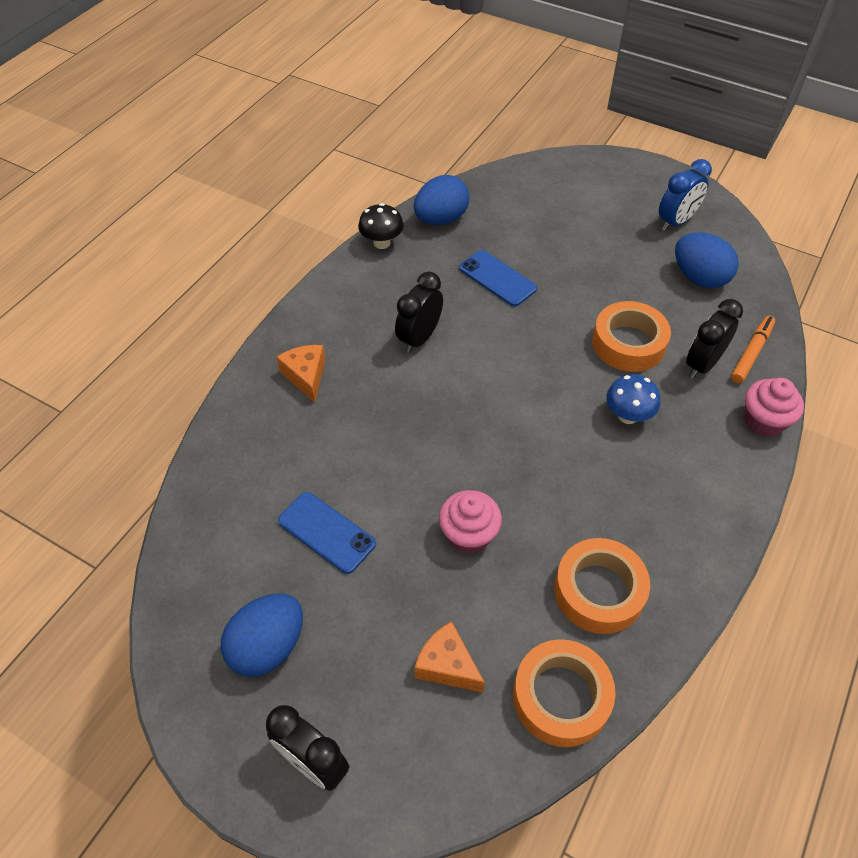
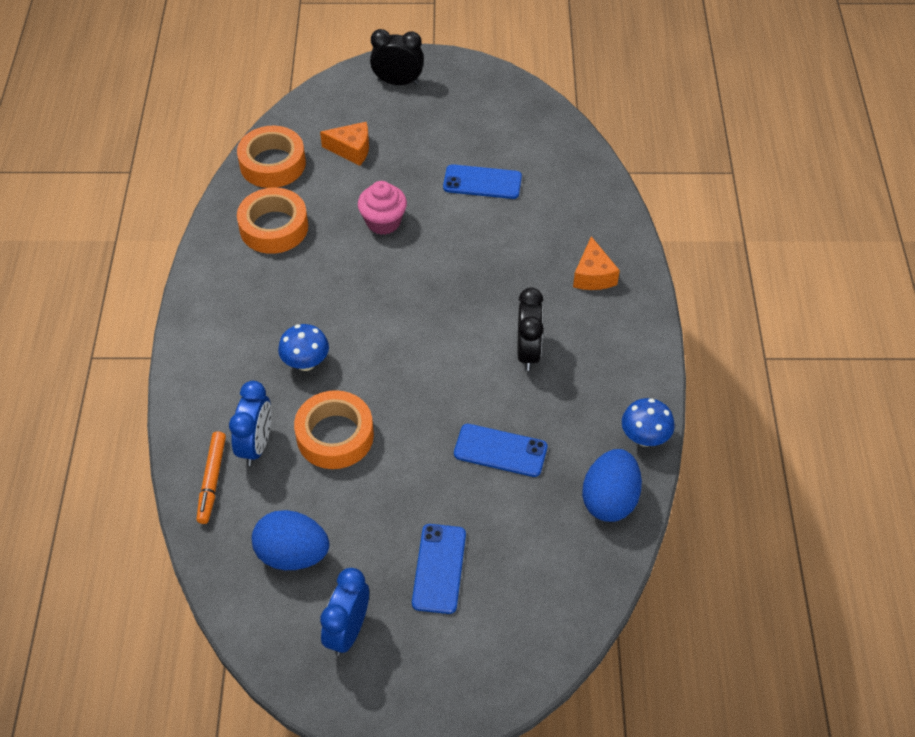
camera: 150 degrees right, 0 degrees up
(268, 646) = (466, 114): blue egg -> none
(306, 376) = (593, 275): orange cheese -> orange cheese turned 45 degrees clockwise
(382, 243) = (644, 438): black mushroom -> blue mushroom
(592, 229) = (439, 568): none -> blue phone
(702, 364) = (256, 445): black clock -> blue clock
(763, 421) = (184, 411): pink cupcake -> none

